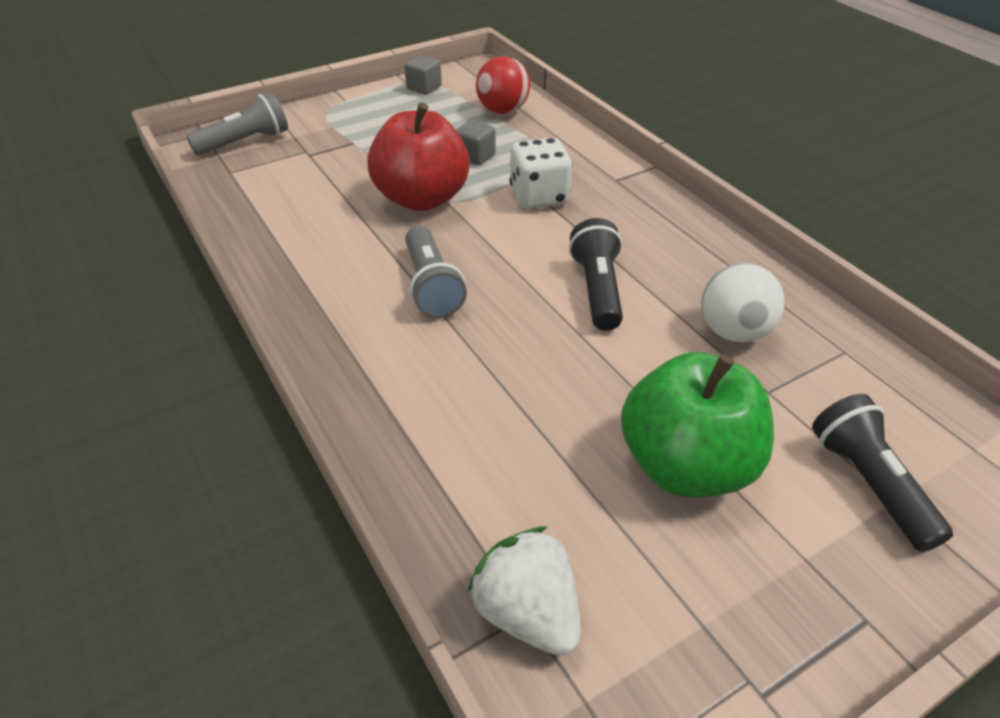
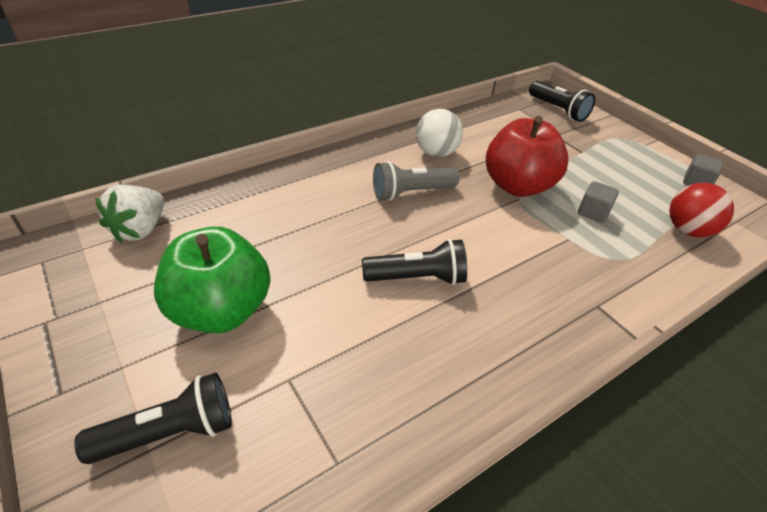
camera: 85 degrees right, 0 degrees up
(245, 142) = (558, 110): grey flashlight -> black flashlight
(527, 613) = (140, 229): white strawberry -> white strawberry turned 150 degrees clockwise
(539, 197) = (544, 249): white dice -> none
(733, 331) = (366, 367): white ball -> white ball (436, 153)

